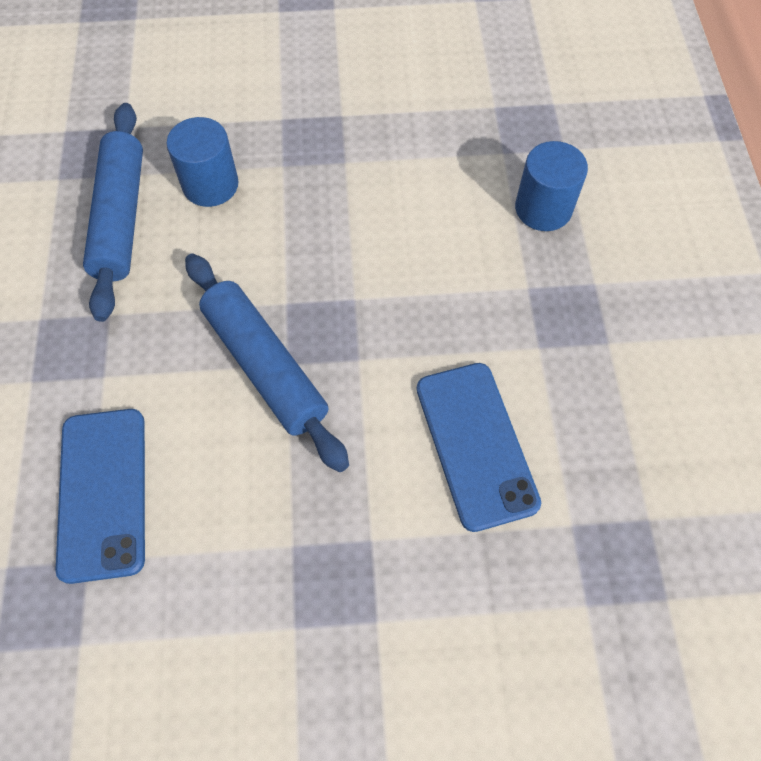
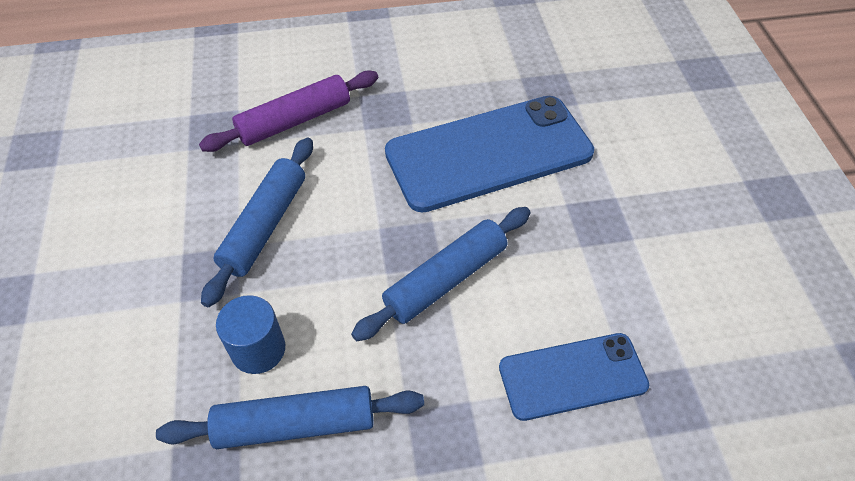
camera: 95 degrees left, 10 degrees down
(370, 183) = (264, 225): none -> blue rolling pin
(476, 444) = (488, 153): blue phone -> blue phone, size x1.76
(543, 208) = (294, 120): blue cylinder -> purple rolling pin

